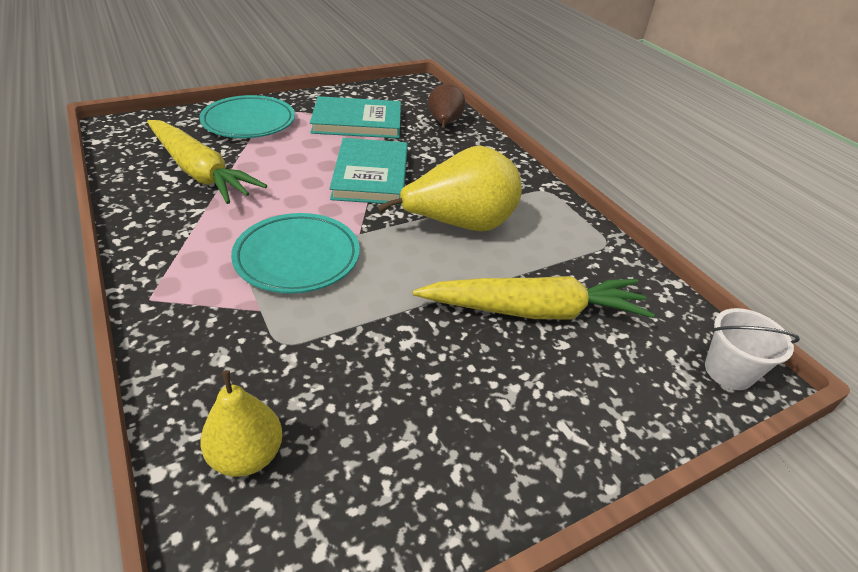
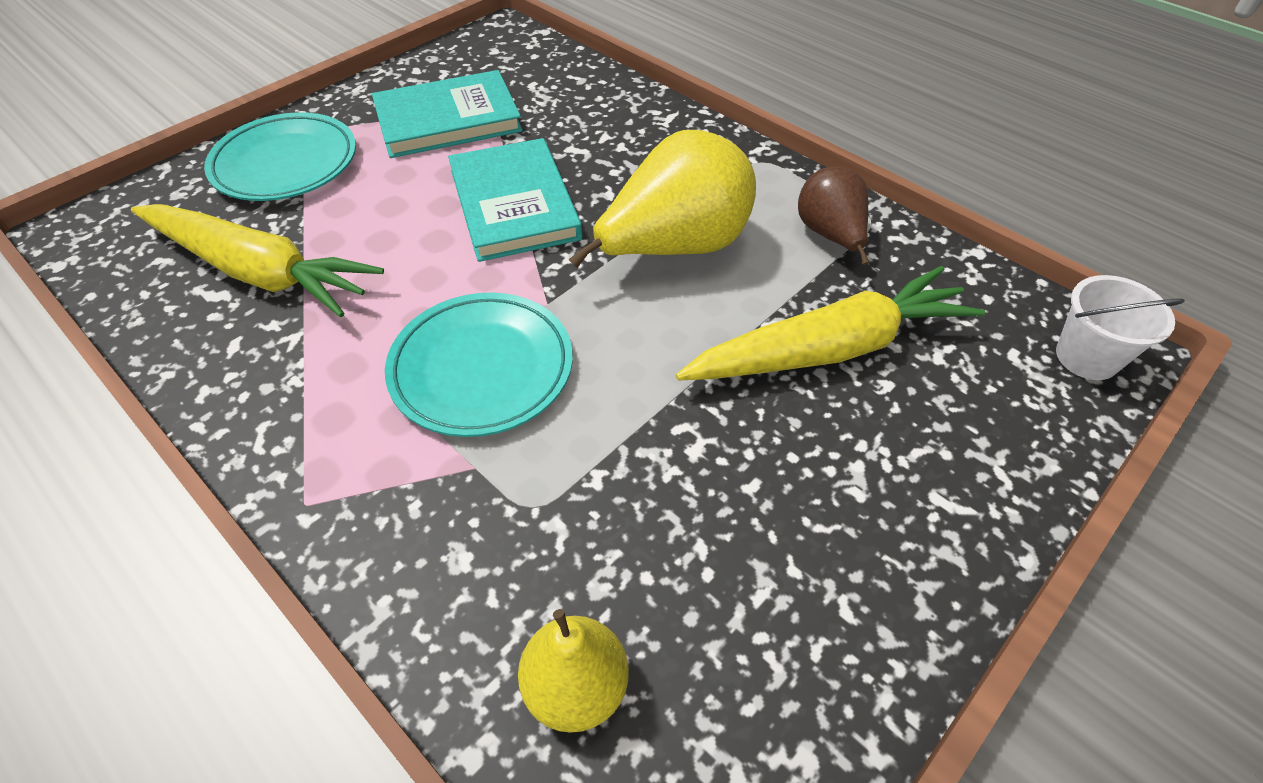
camera: 15 degrees left, 10 degrees up
(444, 123) = (572, 89): brown pear -> brown pear (830, 236)

